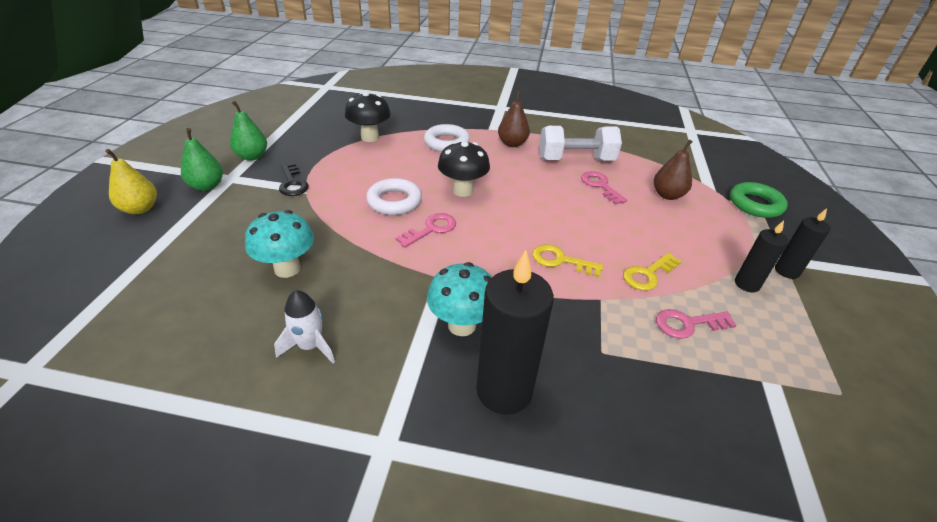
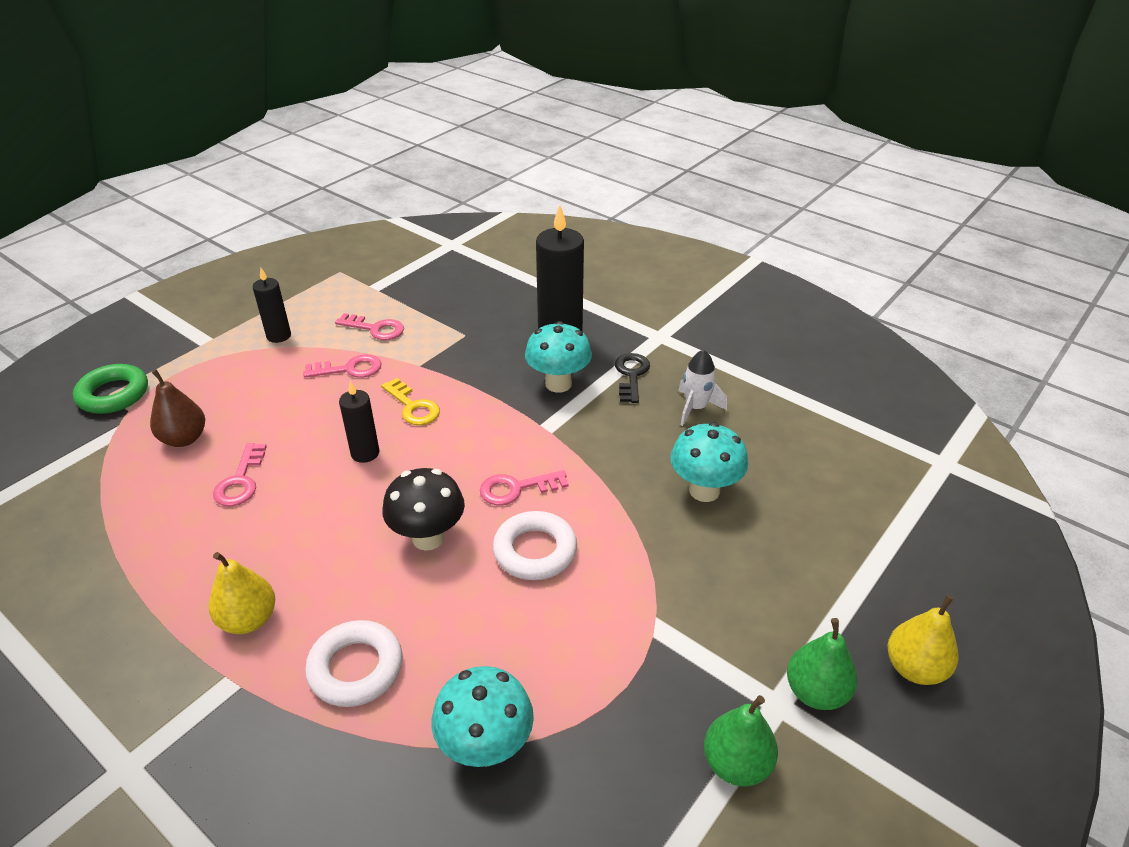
camera: 150 degrees left, 0 degrees up
(292, 183) = (672, 648): black key -> black key (631, 375)
(370, 137) = (486, 747): black mushroom -> turquoise mushroom
(512, 144) = (248, 620): brown pear -> yellow pear
(576, 160) = (203, 541): white dumbbell -> none
(648, 274) = (349, 369): yellow key -> pink key
(786, 271) = (225, 333): black candle -> black candle (365, 453)

